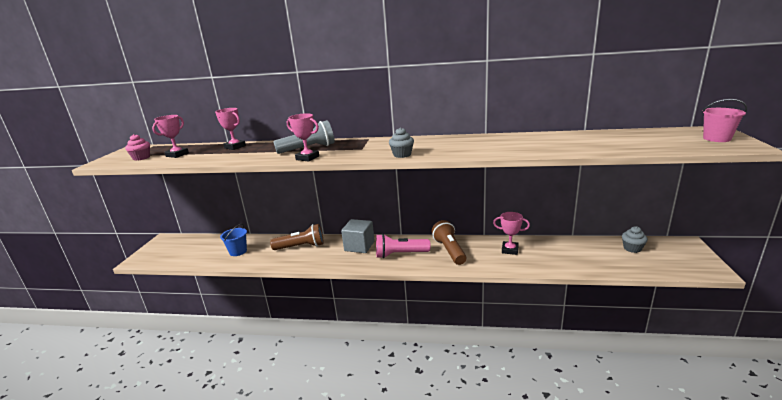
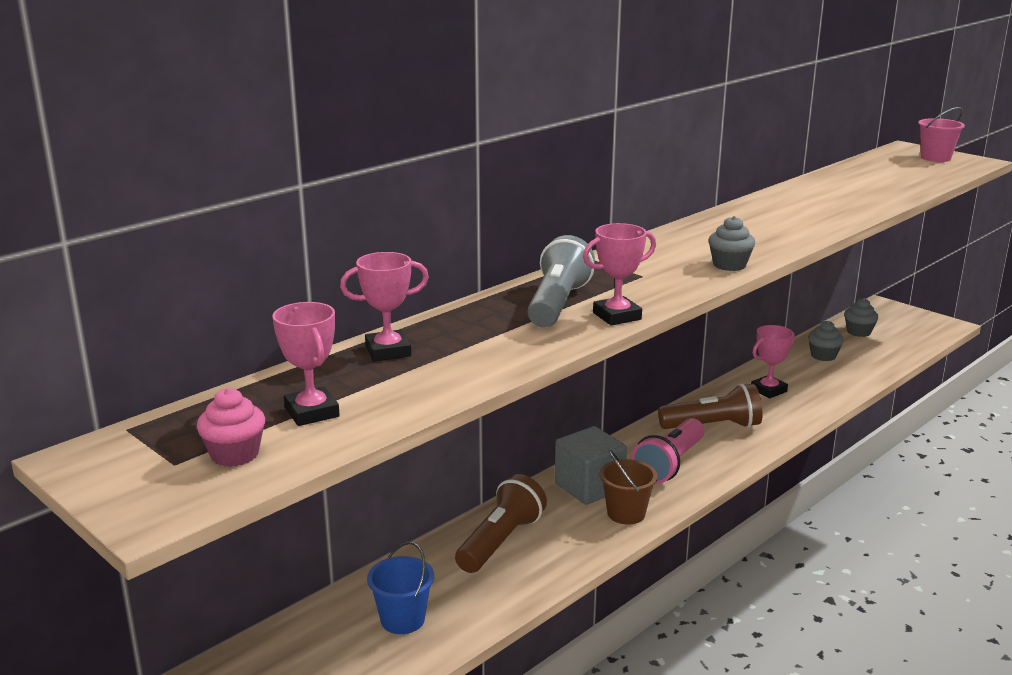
camera: 55 degrees left, 0 degrees up
(348, 261) = (626, 513): none -> brown bucket
(449, 250) = (712, 426): brown flashlight -> brown flashlight turned 150 degrees clockwise
(578, 249) = (823, 356): none -> grey cupcake

